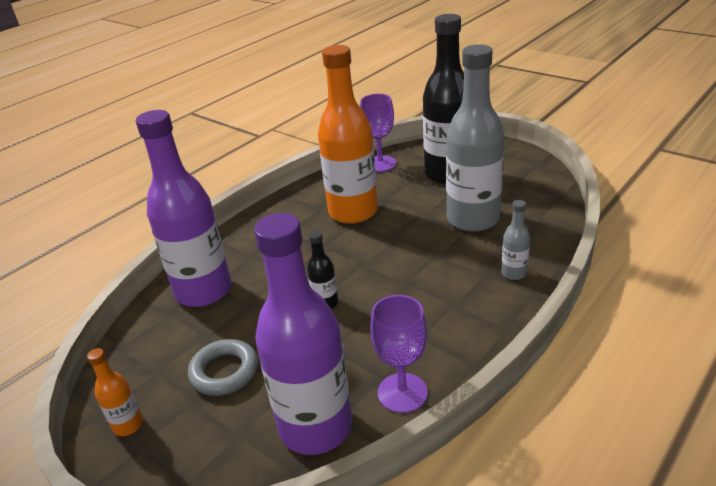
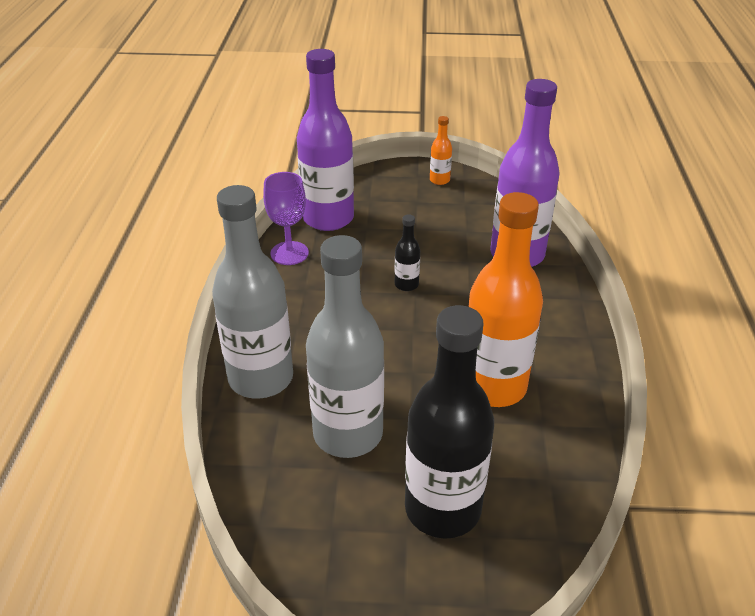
camera: 140 degrees right, 5 degrees up
(224, 372) = (421, 219): grey ring -> none
(380, 164) = (557, 489): purple goblet -> none
(513, 273) = (261, 378): grey bottle -> grey bottle, size x2.34

